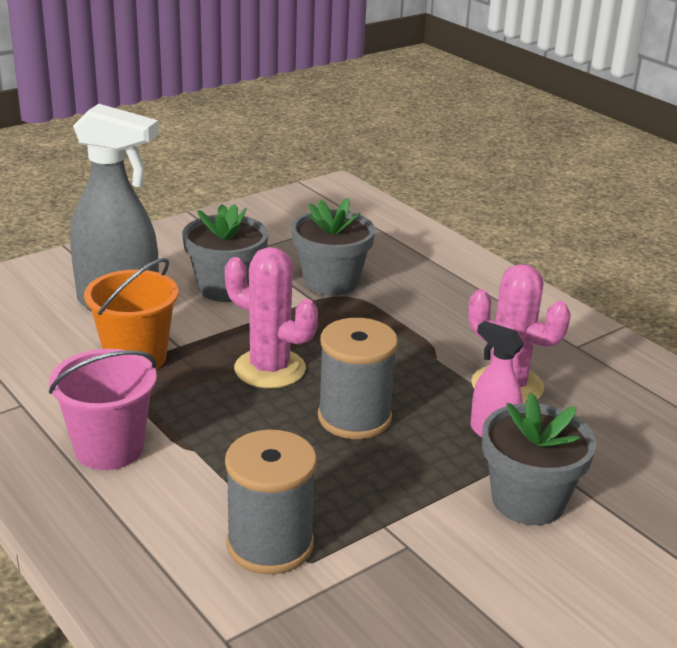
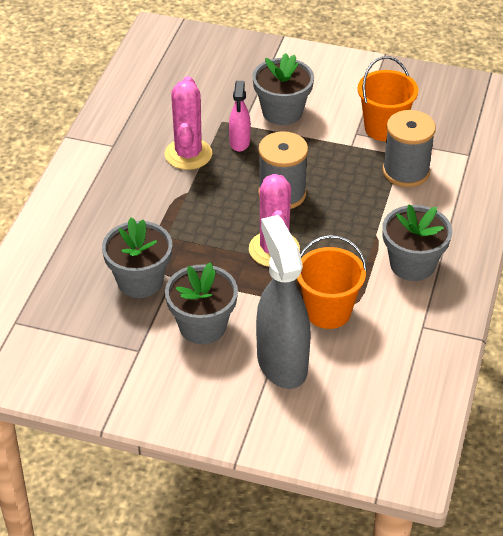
camera: 125 degrees left, 15 degrees up
(109, 448) = (412, 264): pink bucket -> grey flower pot
(390, 582) = (384, 128): none -> orange bucket

